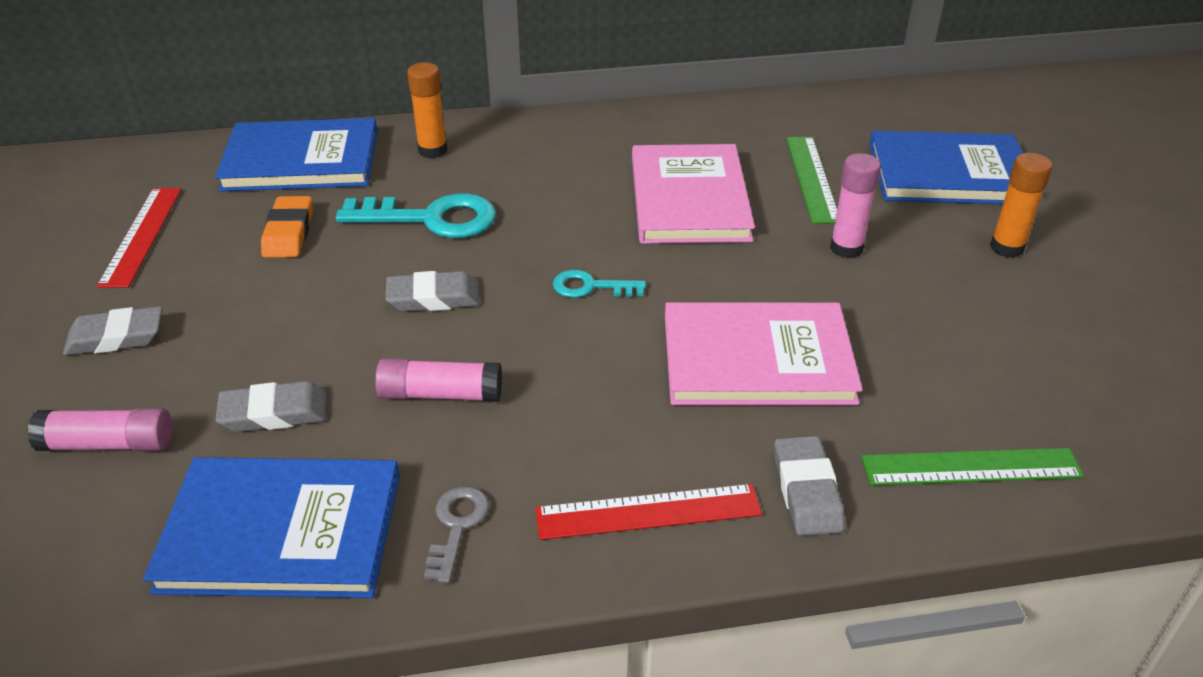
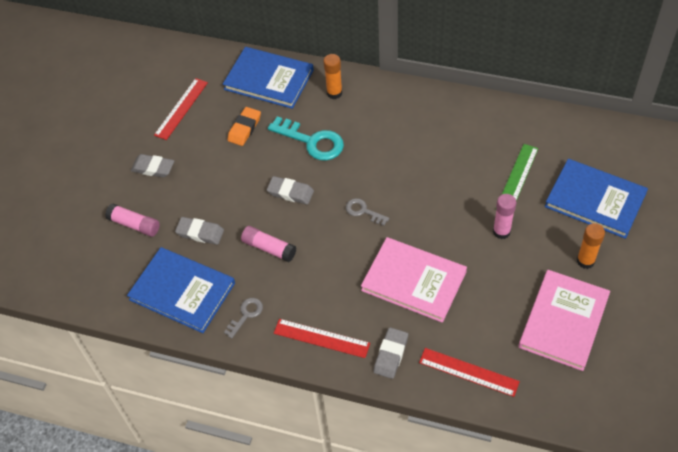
camera: 30 degrees right, 15 degrees up
(591, 287) = (363, 211): turquoise key -> grey key
(689, 199) = (444, 171): pink book -> pink book (563, 321)
(971, 467) = (468, 372): green ruler -> red ruler

